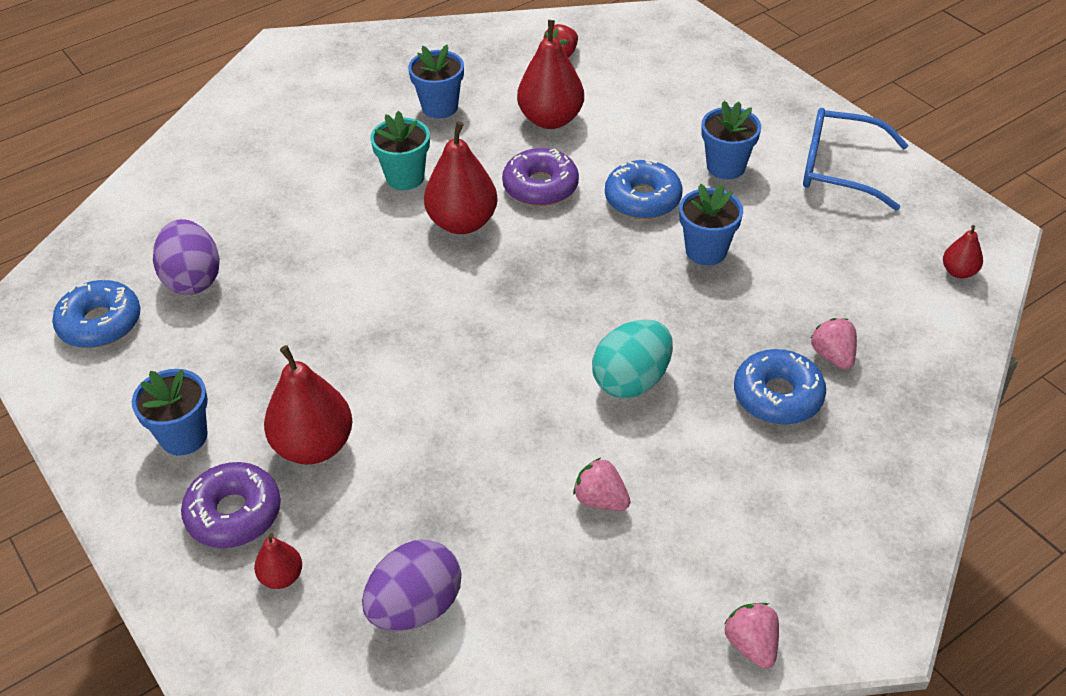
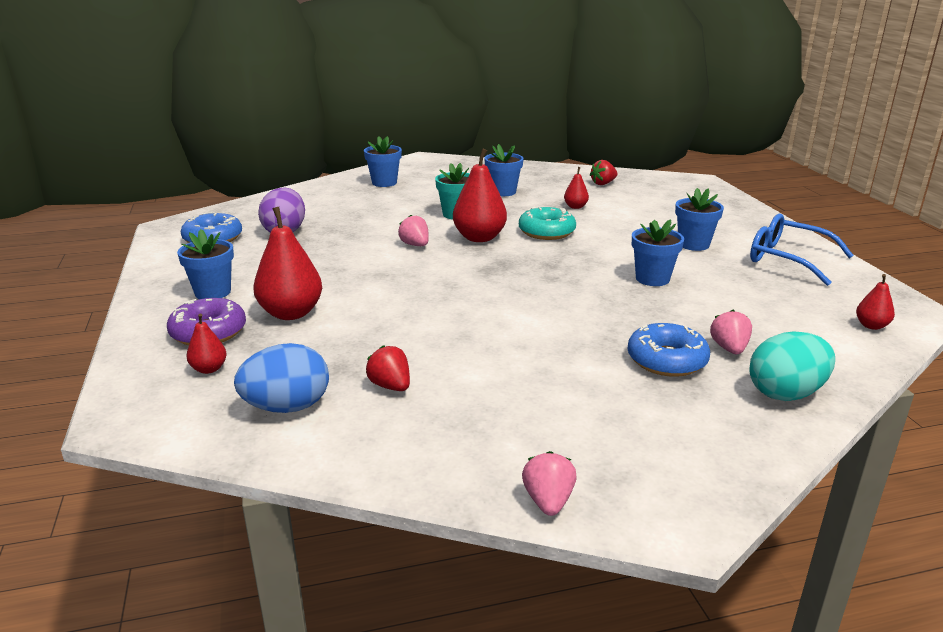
camera: 20 degrees right, 20 degrees down
(262, 125) = (384, 183): none -> blue flower pot
(415, 607) = (287, 407): purple egg -> blue egg
(509, 535) = (390, 386): none -> red strawberry
(540, 187) = (546, 232): purple donut -> turquoise donut
(551, 119) = (575, 207): red pear -> red pear, size x0.50
(601, 500) = (477, 384): pink strawberry -> pink strawberry (415, 245)
(631, 380) = (548, 329): turquoise egg -> turquoise egg (786, 393)
(642, 199) = (618, 248): blue donut -> none

